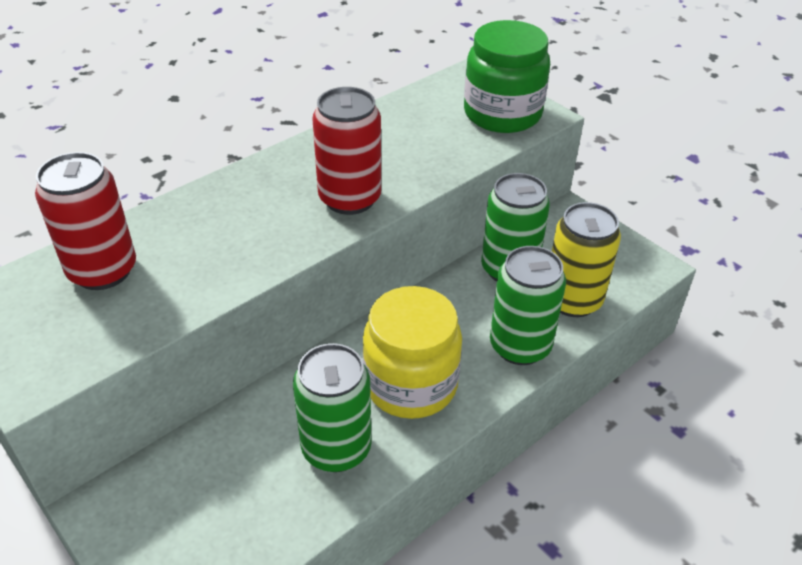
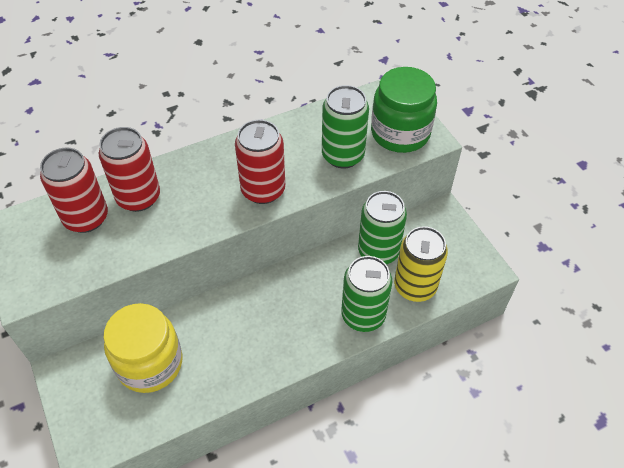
camera: 15 degrees right, 10 degrees up
(174, 234) = (138, 197): none -> red can
(336, 448) = (215, 364): green can -> green can (343, 155)
(411, 384) = (278, 328): yellow jar -> yellow jar (150, 363)

